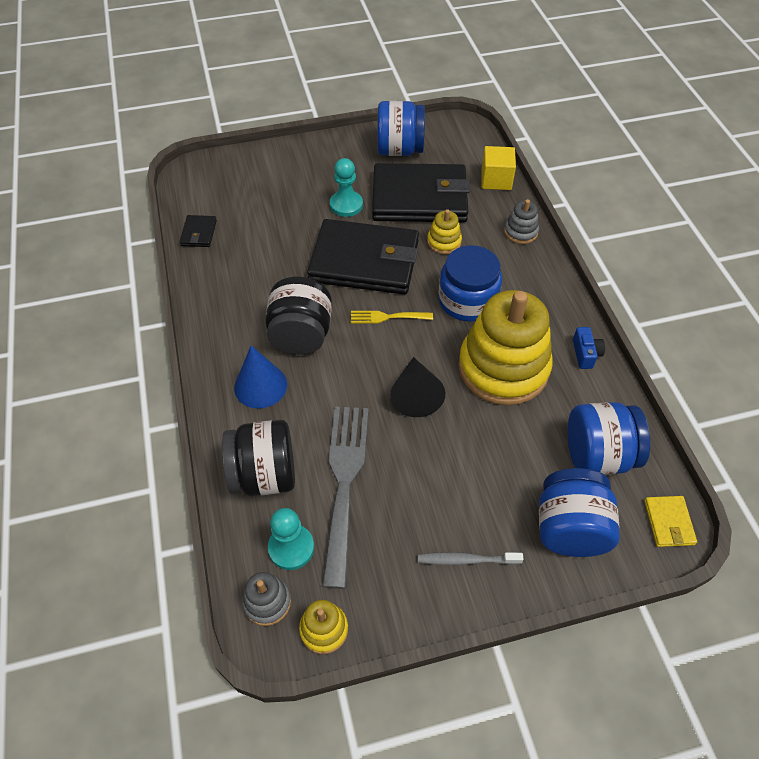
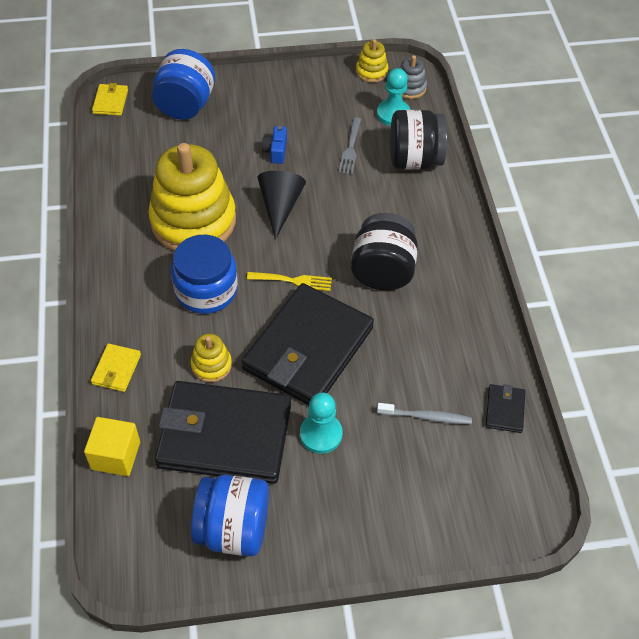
camera: 175 degrees left, 0 degrees up
(260, 386) = (421, 228): blue cone -> none
(344, 482) = (350, 149): grey fork -> grey fork, size x0.49
(364, 261) = (308, 349): black wallet -> black wallet turned 75 degrees counterclockwise
(466, 560) = (267, 96): grey toothbrush -> grey toothbrush (426, 417)
(520, 232) = (116, 369): grey stacking toy -> yellow wallet
(585, 354) = (111, 225): blue camera -> blue camera (276, 151)
(597, 455) = (141, 147): blue jar -> none

